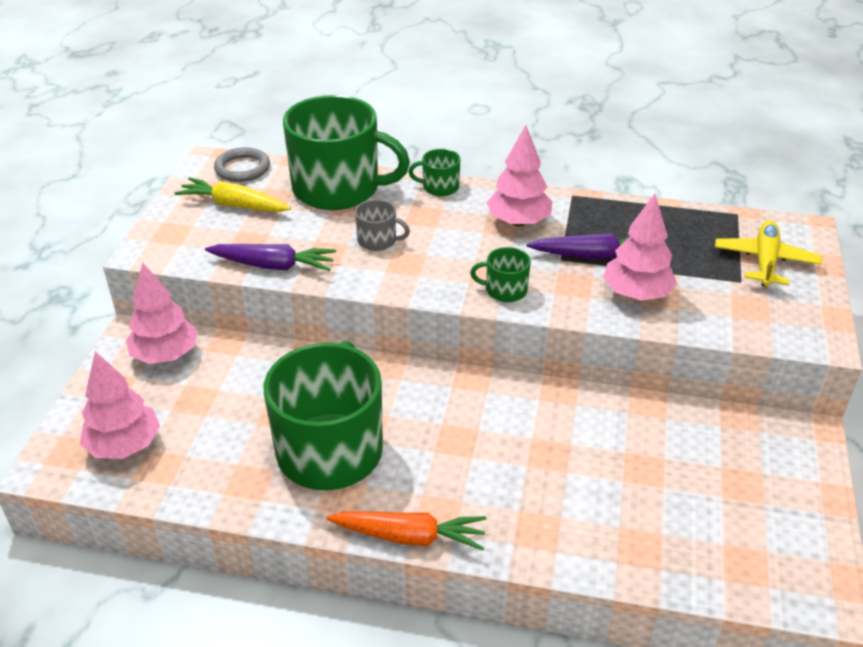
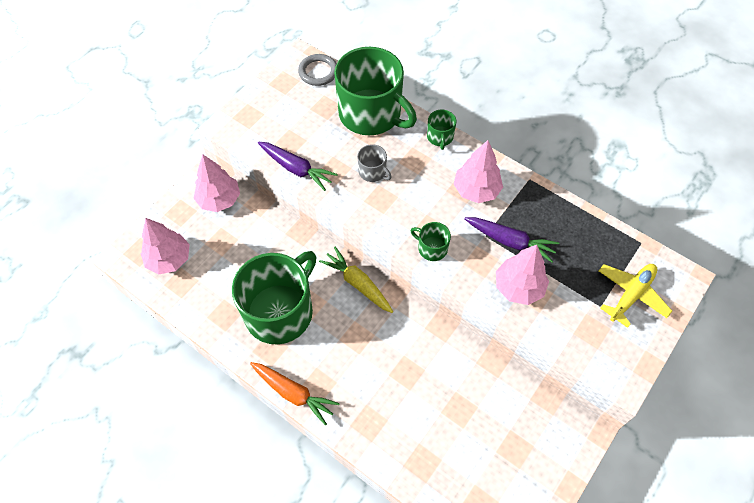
camera: 25 degrees right, 20 degrees up
(234, 205) = (297, 105): yellow carrot -> yellow carrot (357, 284)
(439, 187) = (440, 137): green mug -> green mug turned 120 degrees counterclockwise

